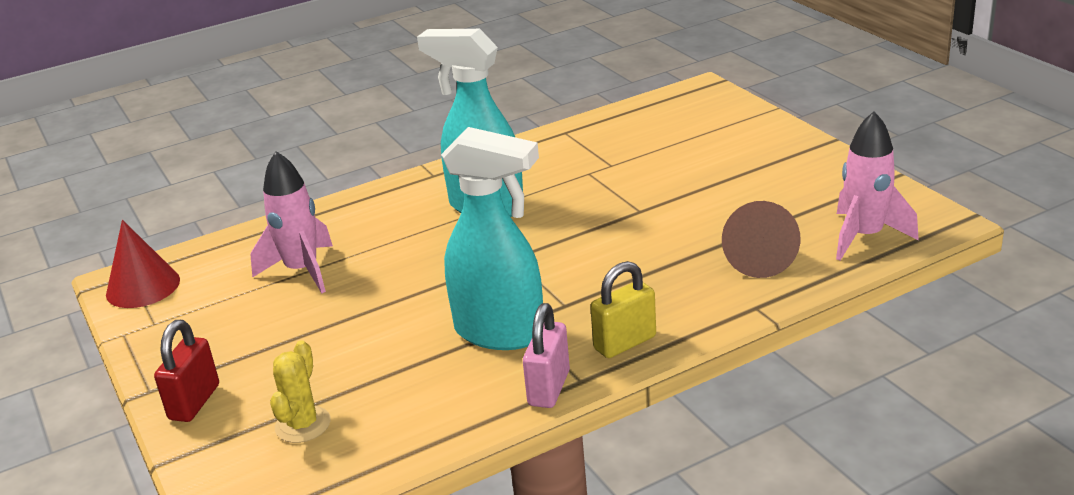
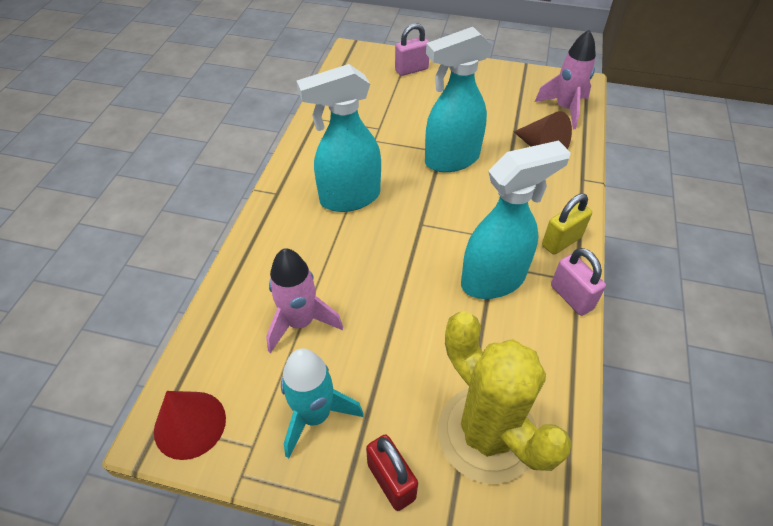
camera: 50 degrees left, 20 degrees up
(216, 332) = (315, 415): none -> turquoise rocket
(303, 425) = (487, 434): yellow cactus -> yellow cactus, size x2.18
(625, 343) = (561, 241): yellow padlock -> yellow padlock turned 45 degrees clockwise
(636, 222) = (451, 160): none -> turquoise spray bottle
(739, 128) = (411, 70): none -> pink padlock

